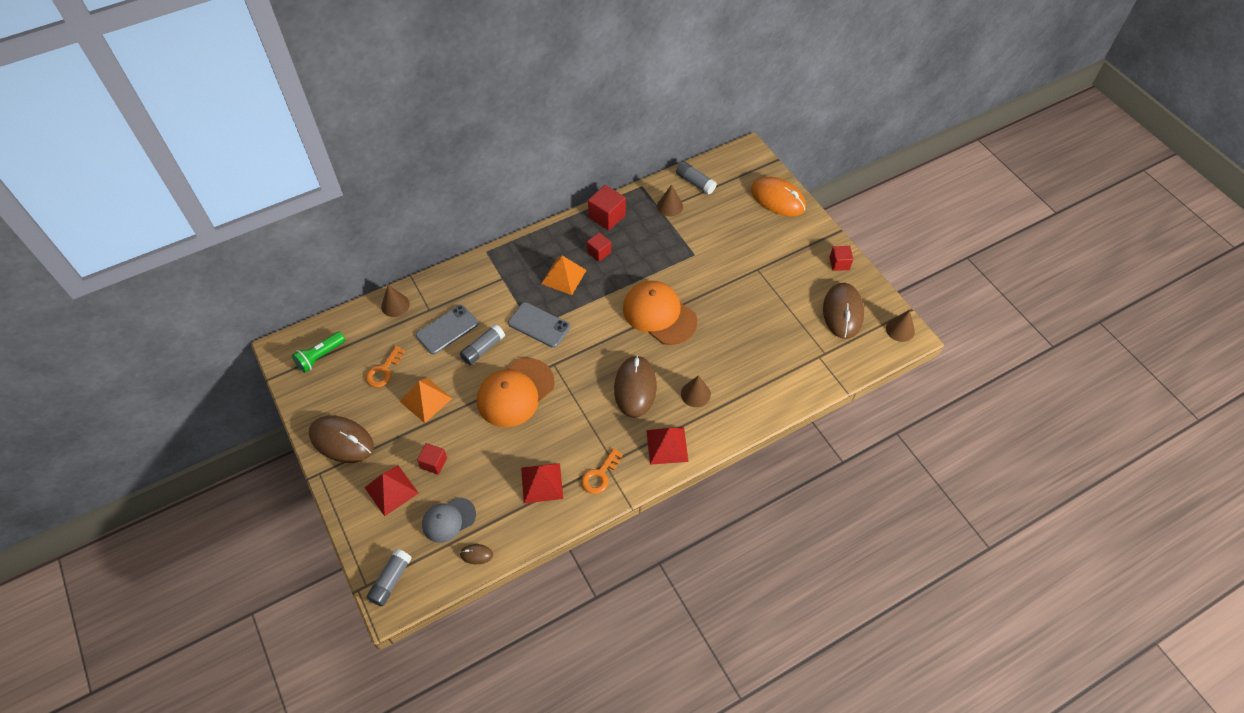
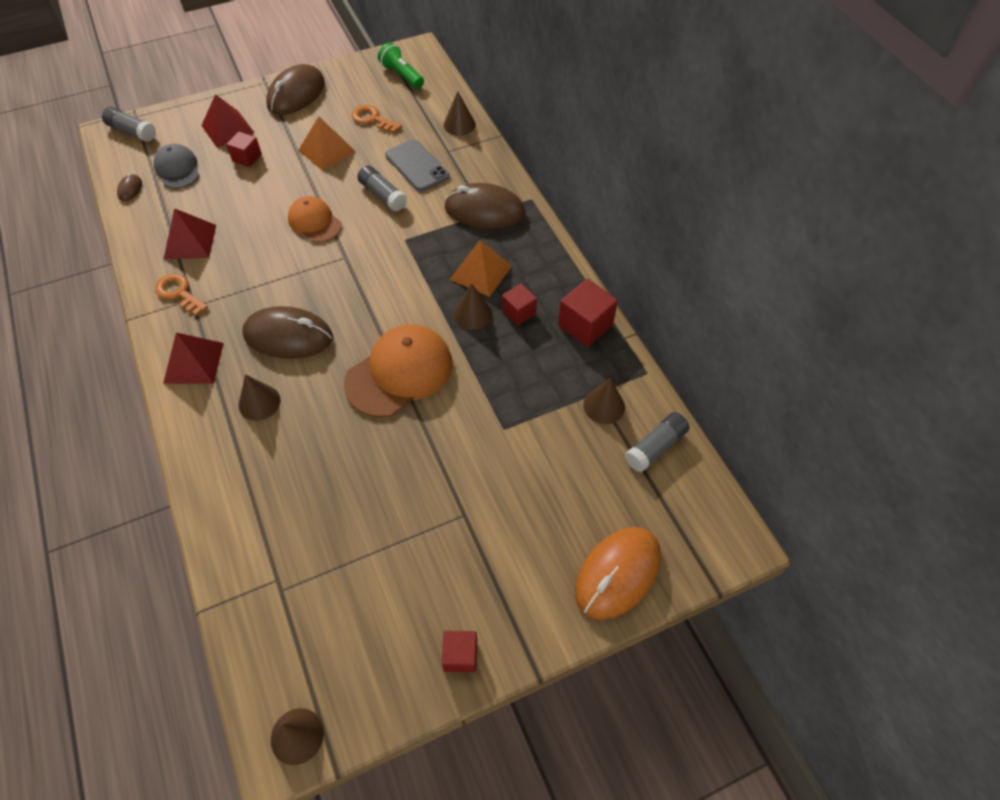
camera: 95 degrees right, 0 degrees up
(515, 392) = (314, 222): orange cap -> orange cap, size x0.60
(539, 325) = (407, 245): grey phone -> none
(603, 278) = (473, 314): none -> brown cone
(842, 312) = (354, 638): brown mouse -> brown mouse (484, 211)

